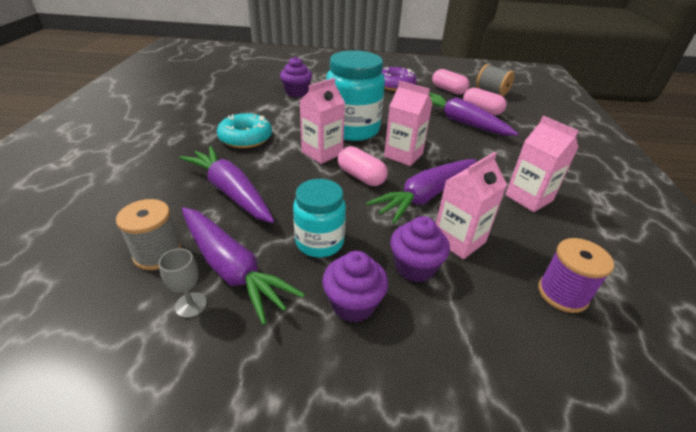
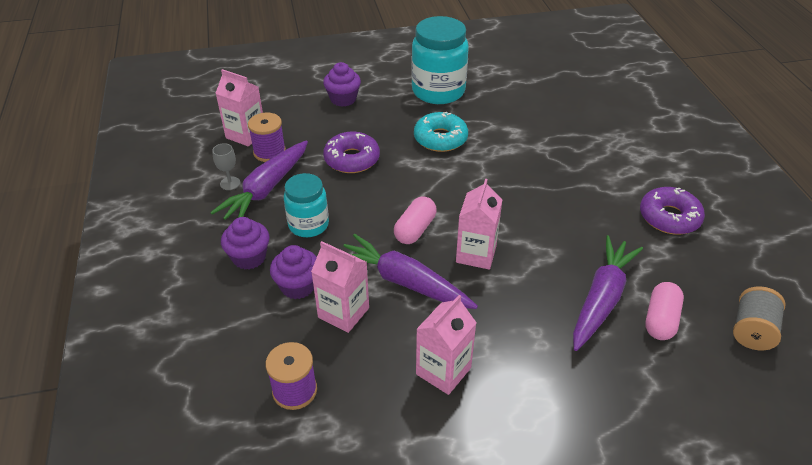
camera: 75 degrees right, 5 degrees up
(158, 254) = (269, 152): grey spool -> purple spool
(231, 192) = (352, 159): purple carrot -> purple donut
(296, 92) = (567, 141): purple cupcake -> purple cupcake (343, 99)
(322, 153) = (443, 193): pink carton -> pink carton (246, 134)
(352, 130) = (507, 204): turquoise jar -> turquoise jar (438, 91)
(448, 90) = (705, 276): pink capsule -> none

